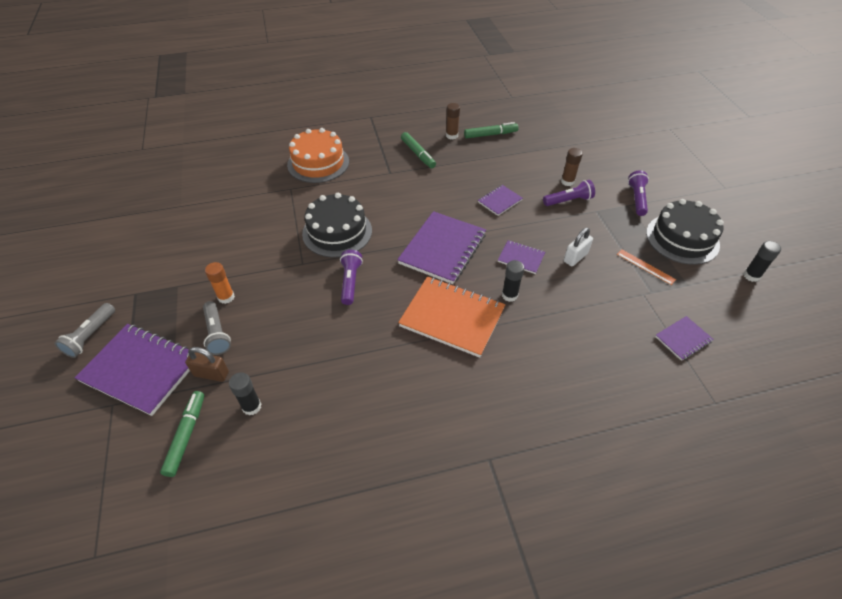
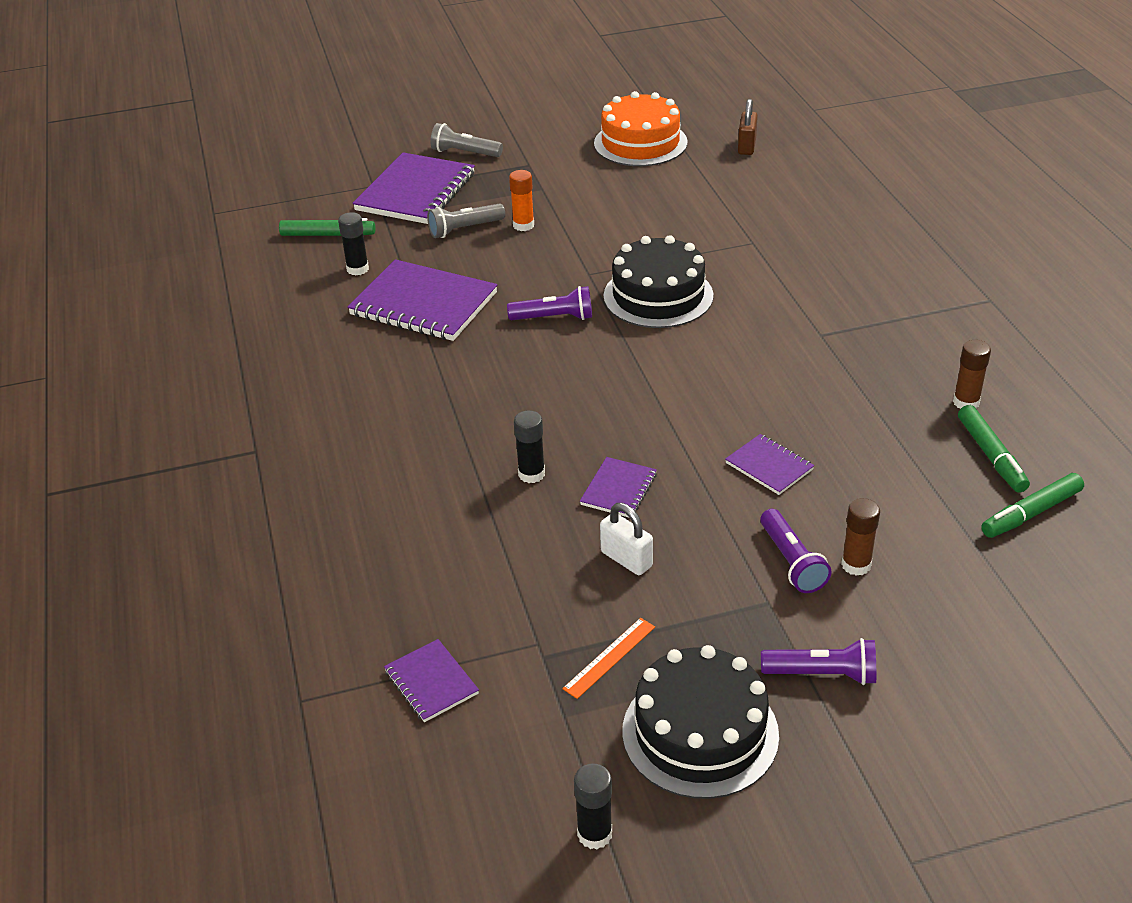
camera: 90 degrees right, 10 degrees down
(211, 374) = (405, 236): brown padlock -> brown padlock (746, 146)
(318, 163) = (826, 259): orange cake -> orange cake (640, 143)
(418, 154) = (887, 362): green marker -> green marker (1030, 513)
(443, 249) = (631, 401): purple notebook -> purple notebook (423, 304)
(452, 317) = (486, 415): orange notebook -> none

